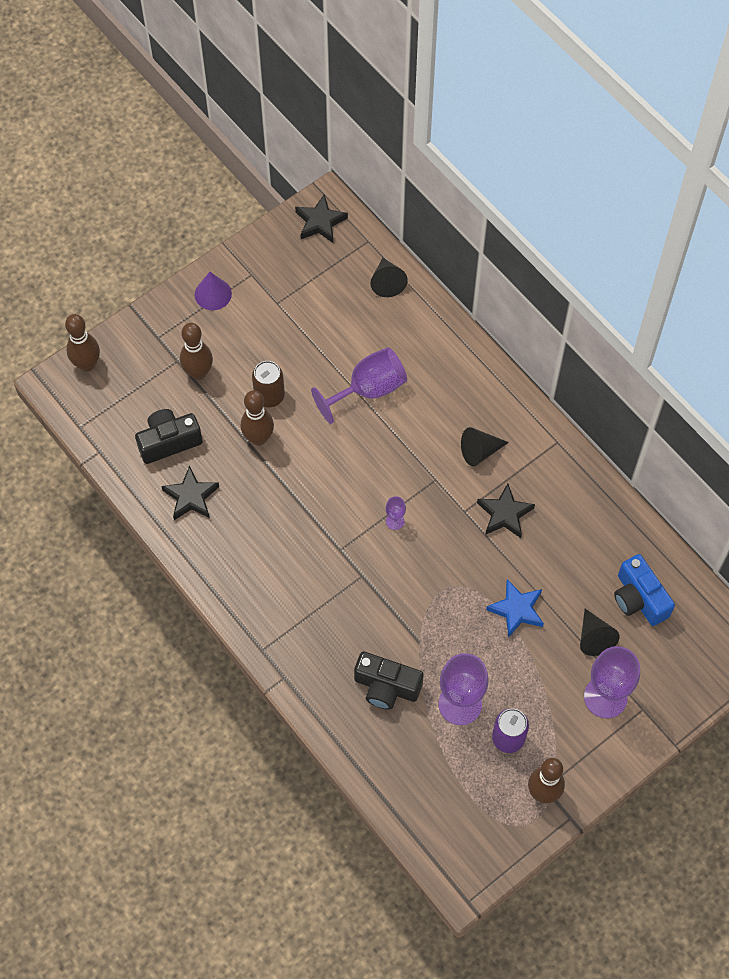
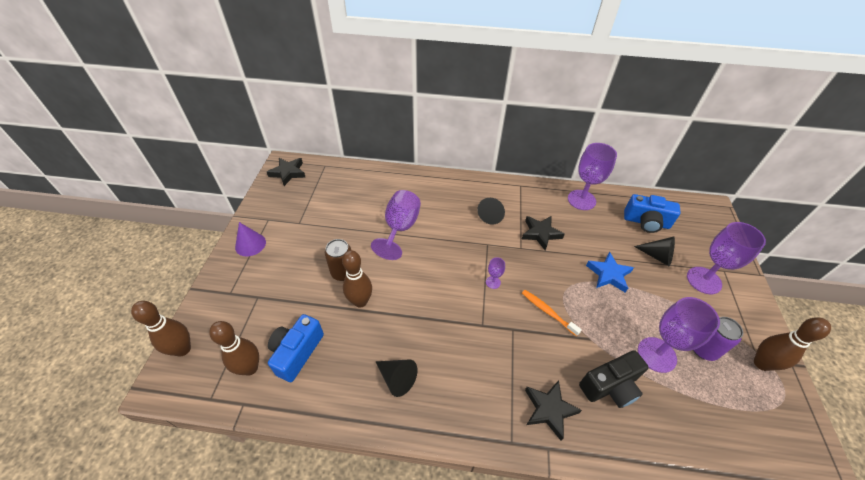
camera: 45 degrees left, 15 degrees down
(169, 442) = (297, 352): black camera -> blue camera
(191, 497) = (348, 377): black star -> black star (549, 410)
(198, 372) = (280, 293): brown bowling pin -> brown bowling pin (250, 368)
(387, 282) = (355, 176): black cone -> black cone (397, 378)
(411, 589) = (547, 312): none -> orange toothbrush
(603, 515) = (581, 200): none -> purple goblet

